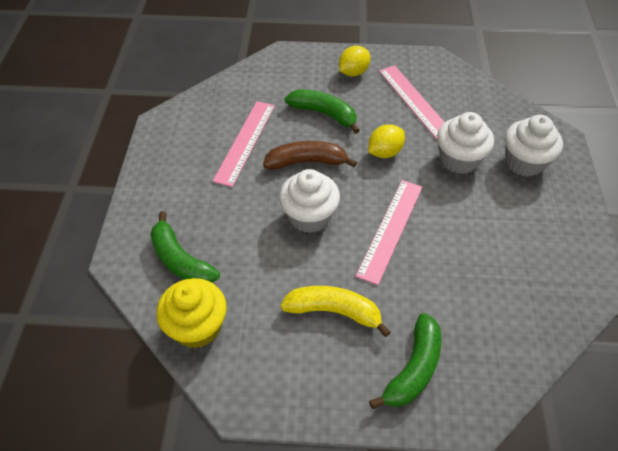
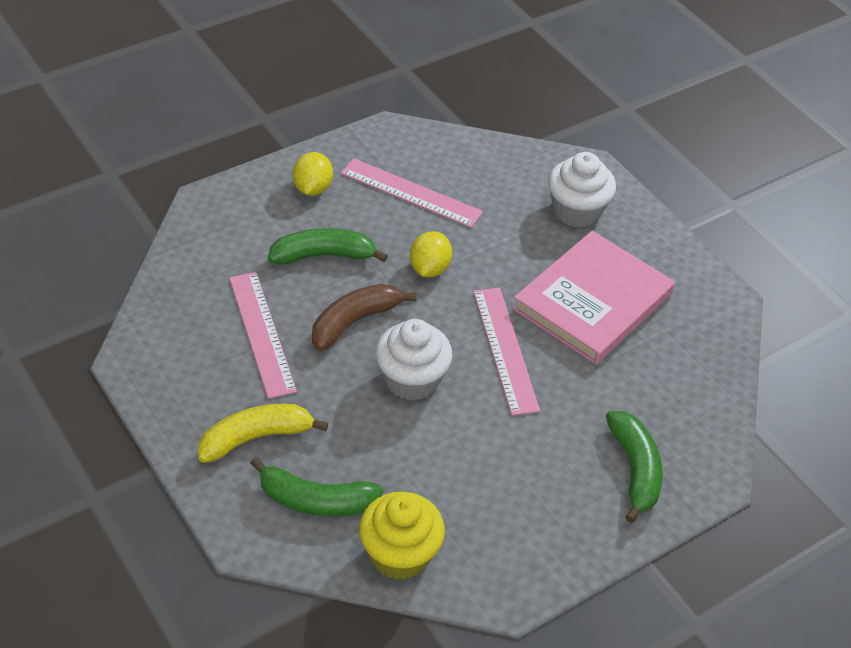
camera: 40 degrees left, 5 degrees down
(334, 312) = (520, 461): yellow banana -> yellow banana (256, 438)
(459, 160) = (512, 239): white cupcake -> none
(484, 229) = (592, 301): none -> pink book

